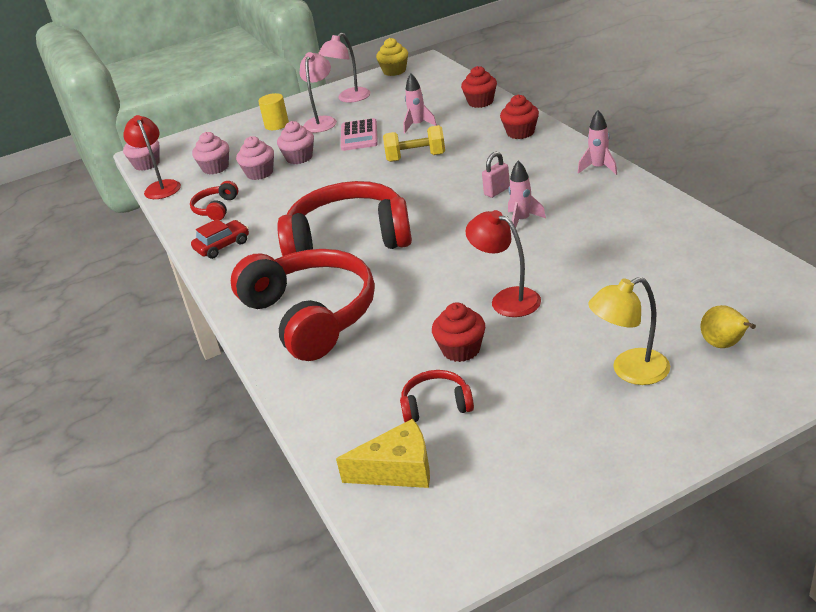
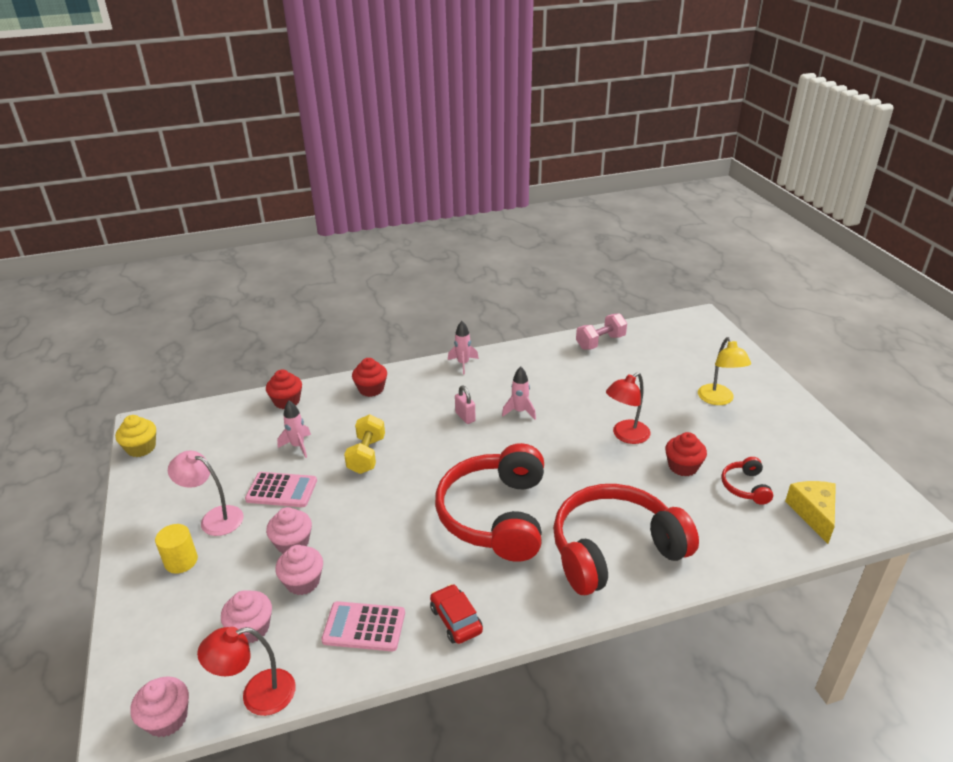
camera: 85 degrees left, 0 degrees up
(216, 209) = (364, 627): red headphones -> pink calculator
(349, 98) = (175, 490): pink lamp -> none
(719, 251) = (600, 342): none -> pink dumbbell
(724, 345) = (699, 363): yellow pear -> none

